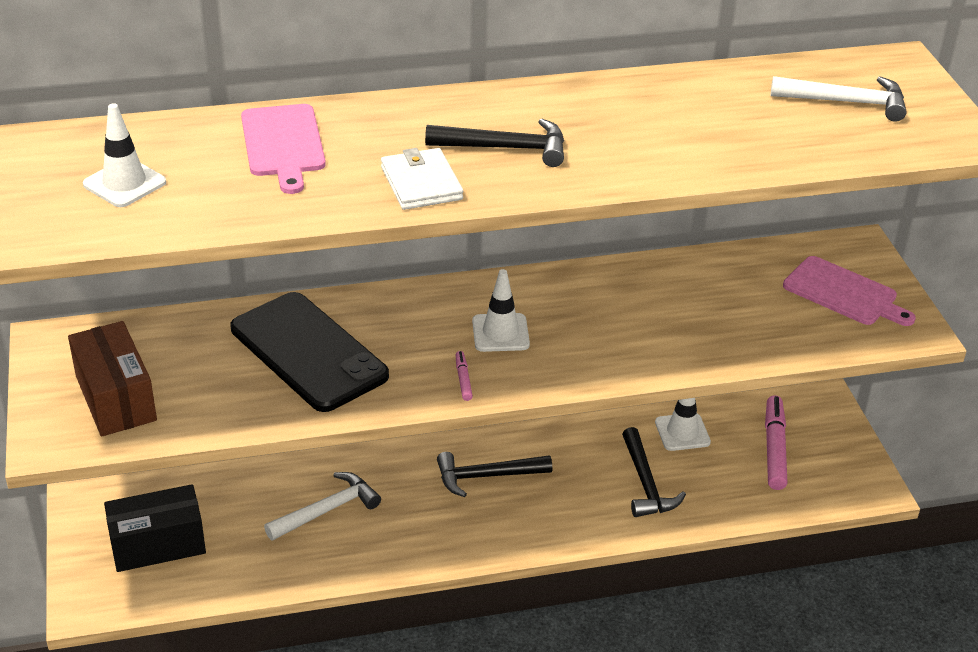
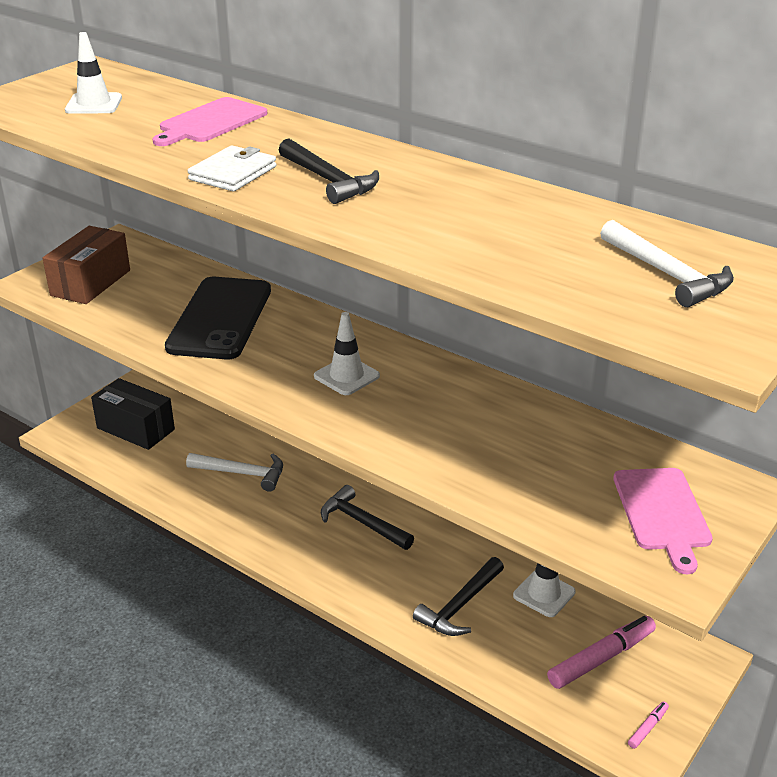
camera: 50 degrees right, 5 degrees down
(463, 379) = (273, 386): pink marker -> pink marker (647, 728)

